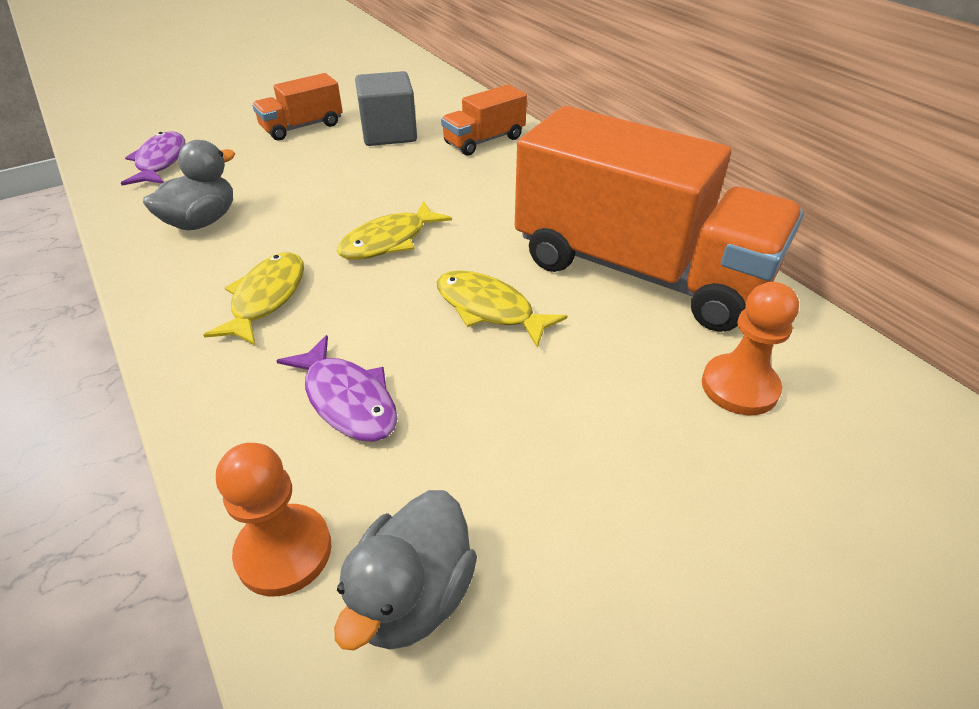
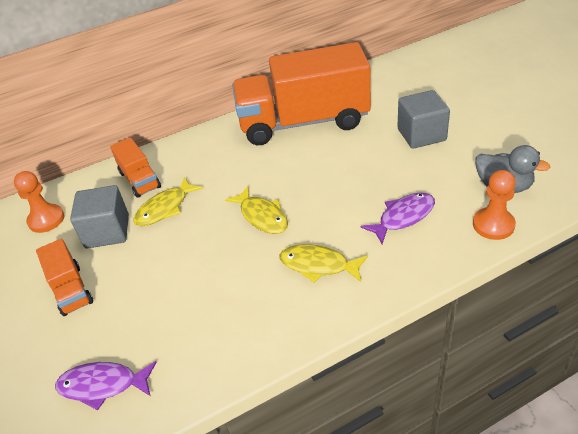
camera: 80 degrees left, 0 degrees up
(202, 221) = (219, 323): grey duck -> none
(489, 309) = (332, 172): yellow fish -> yellow fish (165, 208)
(618, 444) = (421, 135): none -> grey cube
(639, 271) = (303, 122): orange truck -> orange truck turned 135 degrees counterclockwise
(739, 387) = (386, 102): orange pawn -> orange pawn (46, 219)

